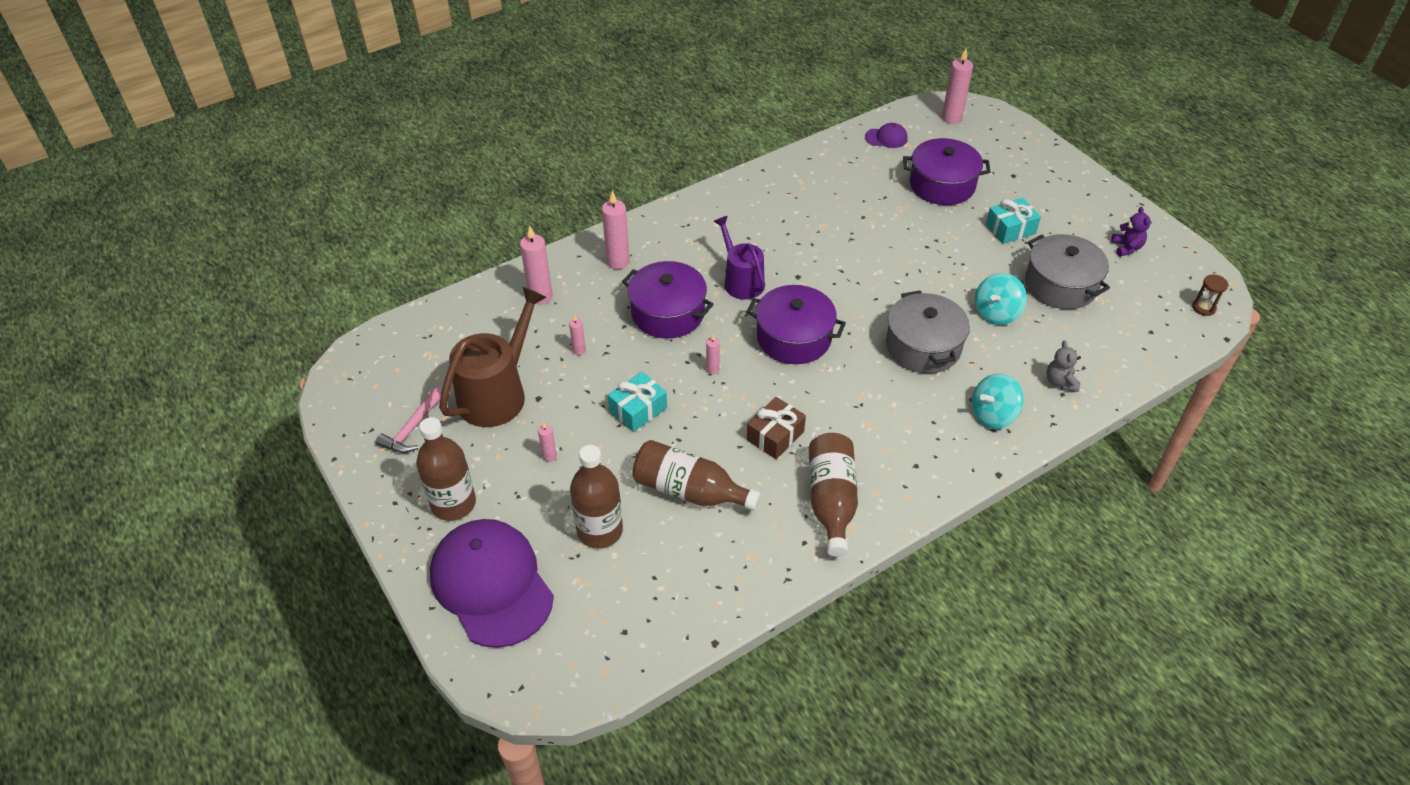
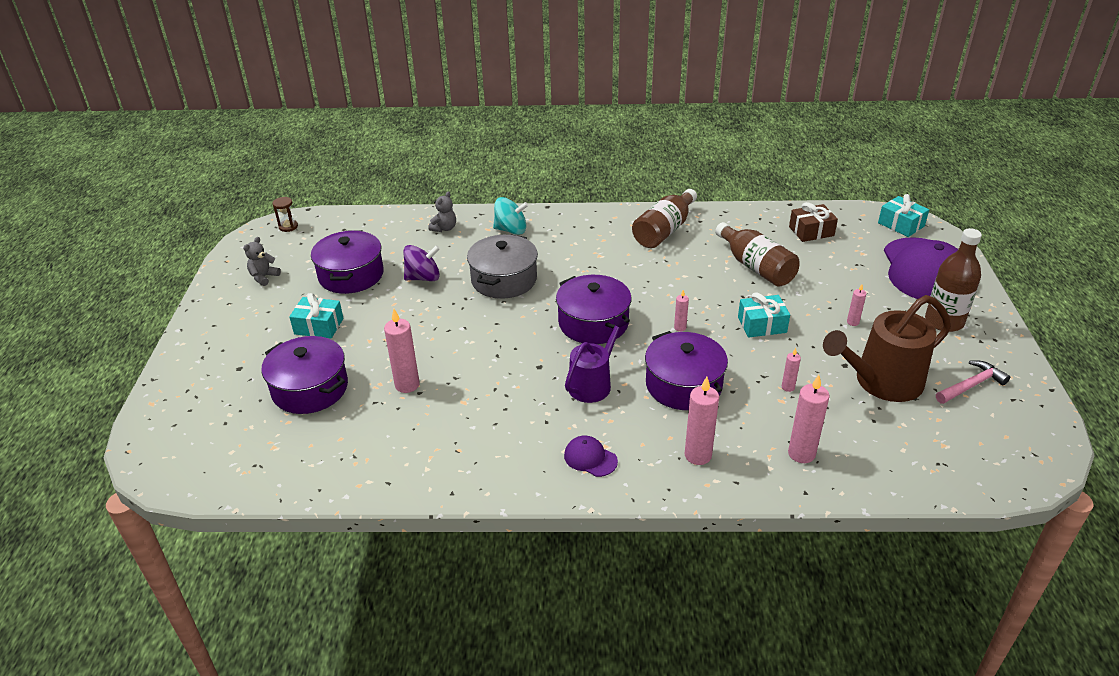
camera: 145 degrees left, 10 degrees down
(547, 672) = (901, 224): none -> turquoise gift
(600, 530) = (834, 270): brown bottle -> none
(741, 281) = (593, 384): purple watering can -> purple watering can turned 150 degrees counterclockwise
(775, 436) = (669, 272): brown gift -> brown gift (811, 231)
(886, 138) = (282, 466): purple cap -> purple cap (590, 458)
(951, 118) = (186, 456): pink candle -> pink candle (407, 385)
(996, 313) = (423, 278): turquoise spinning top -> purple spinning top
(1060, 285) = (351, 275): grey pot -> purple pot
(1126, 248) = (264, 277): purple teddy bear -> grey teddy bear

